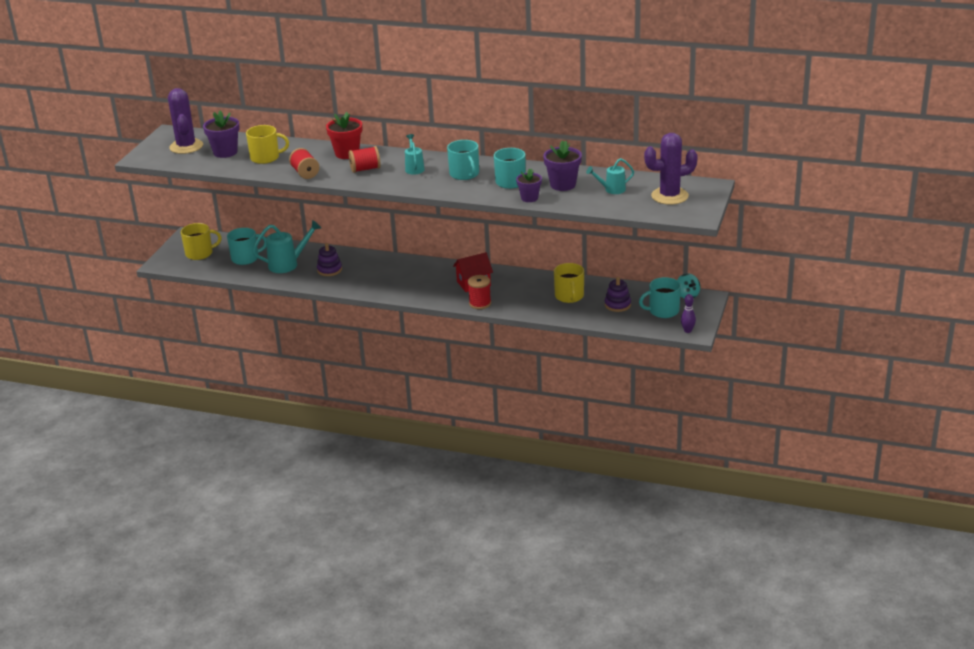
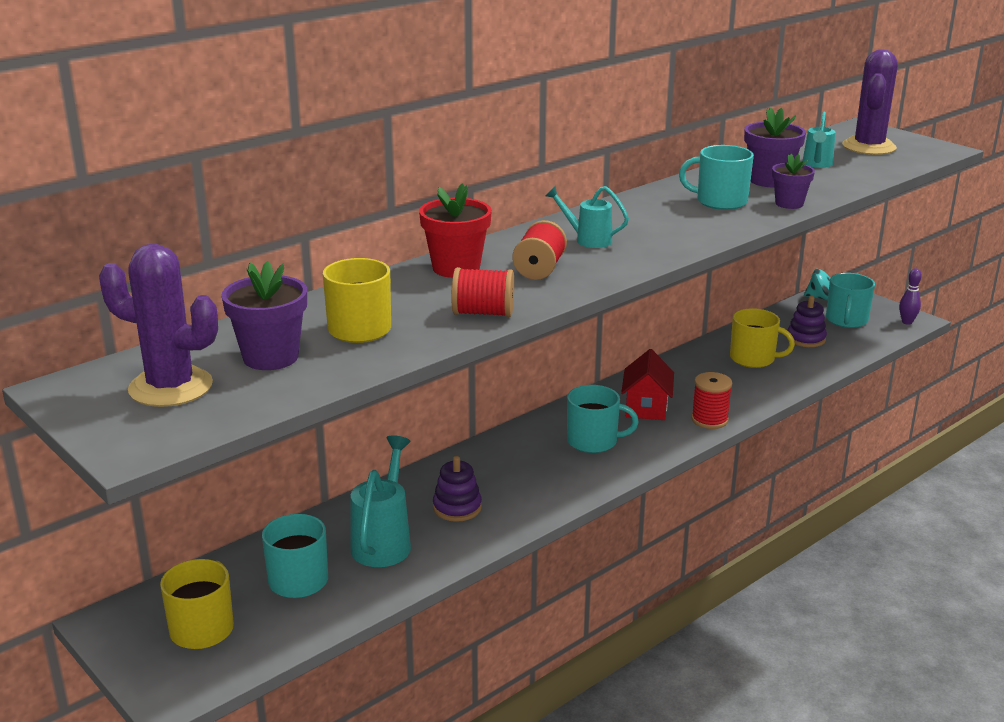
camera: 60 degrees left, 5 degrees down
(464, 174) = (657, 218): turquoise mug -> turquoise mug (593, 441)

